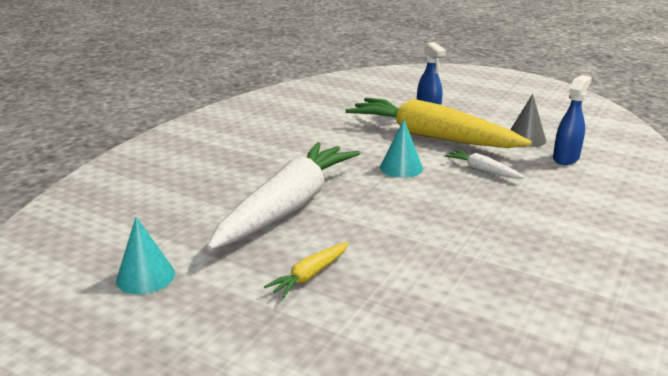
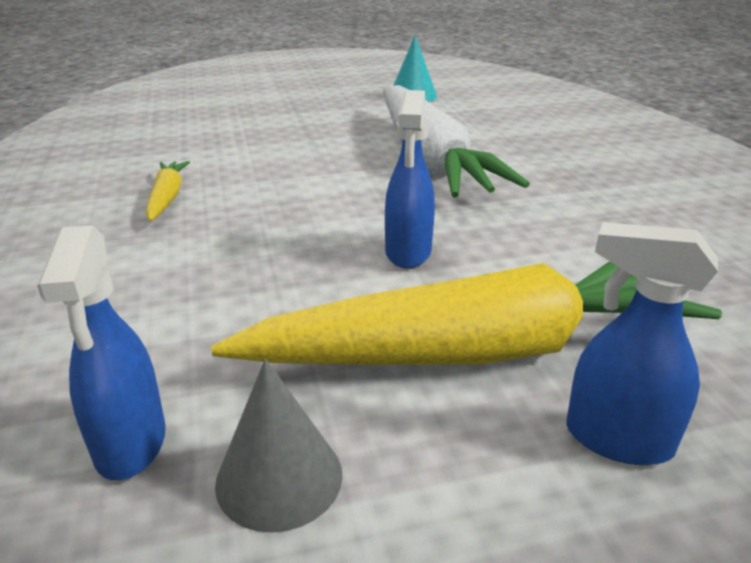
camera: 135 degrees right, 5 degrees up
(310, 275) = (308, 129): yellow carrot -> yellow carrot (167, 197)
(401, 167) = (408, 252): turquoise cone -> blue spray bottle
(482, 170) = (283, 309): white carrot -> none

